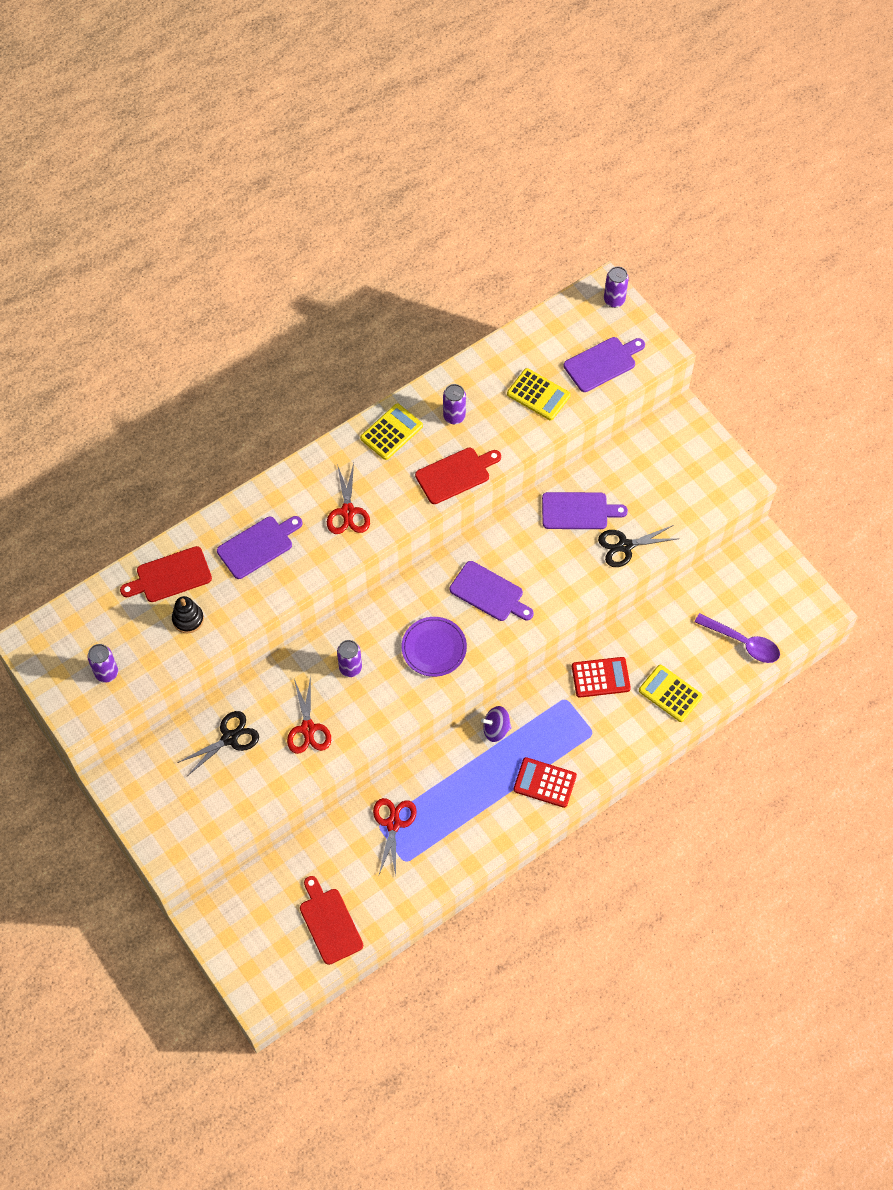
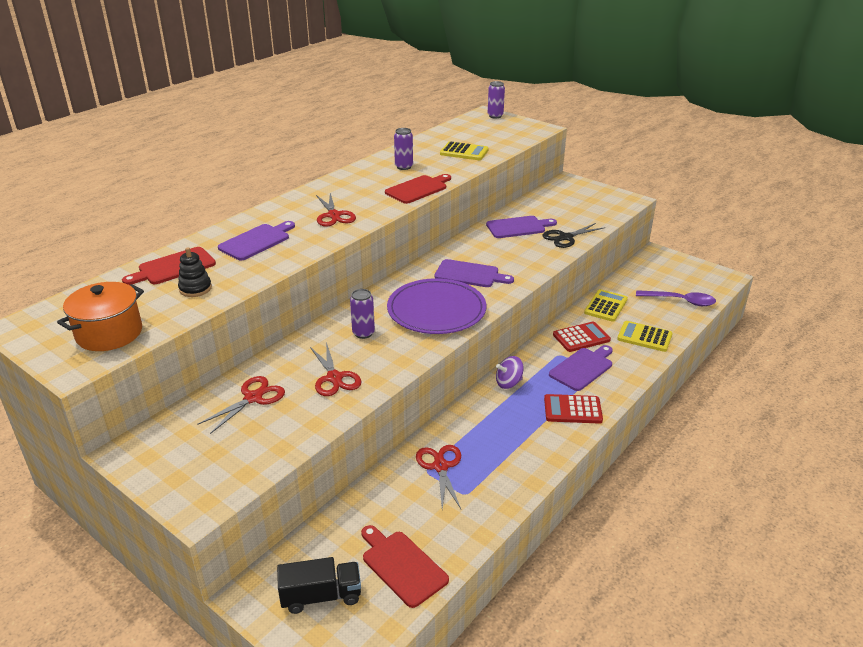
camera: 15 degrees left, 30 degrees down
(106, 673) = (109, 333): purple can -> orange pot
(230, 738) = (253, 398): black scissors -> red scissors
(259, 935) = (321, 596): none -> black truck
(391, 432) = (356, 178): yellow calculator -> yellow calculator (605, 306)
(434, 648) = (436, 310): purple plate -> purple plate, size x1.61
(602, 363) = (503, 136): purple cutting board -> purple cutting board (582, 368)

